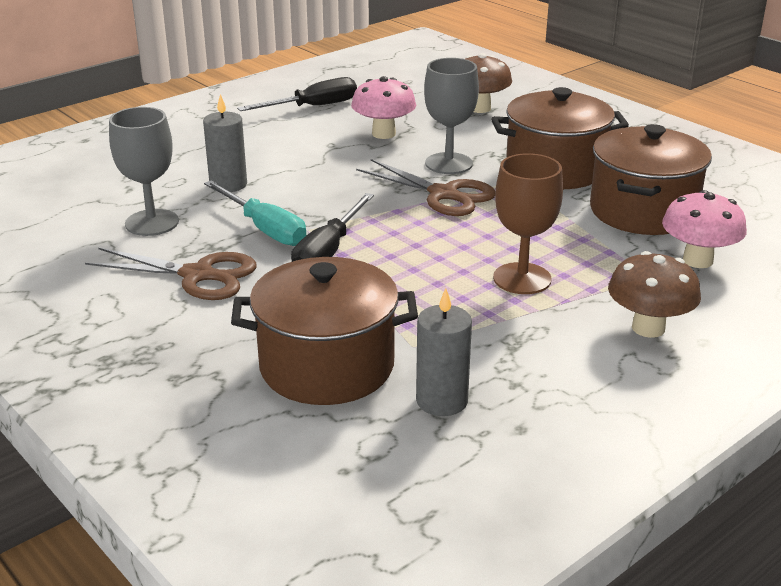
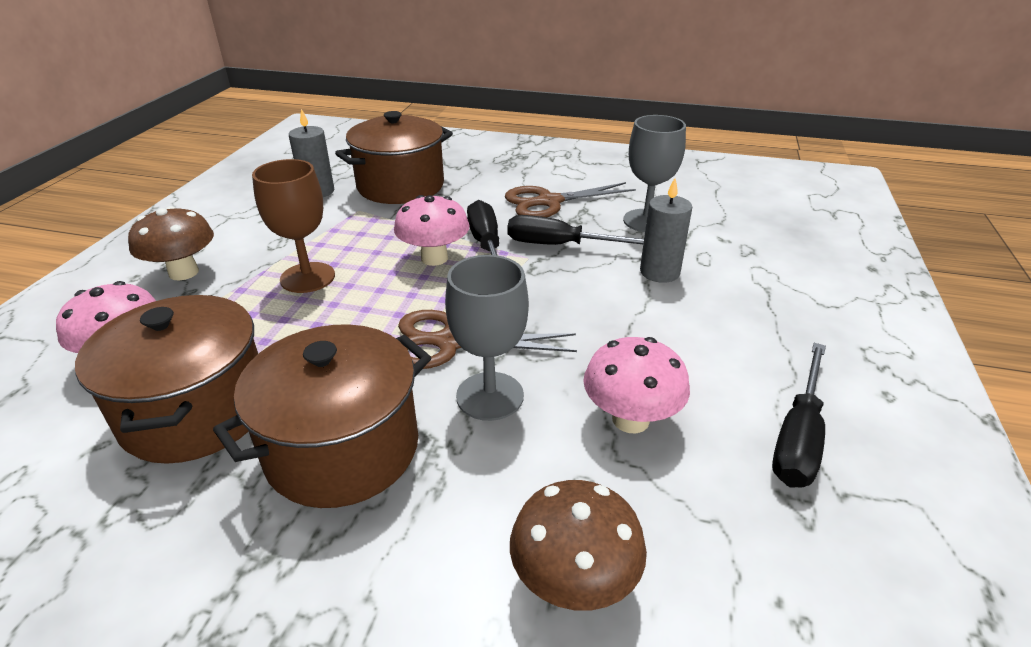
camera: 145 degrees right, 5 degrees up
(264, 229) = (561, 245): turquoise screwdriver -> black screwdriver
(389, 256) = (434, 258): none -> pink mushroom

